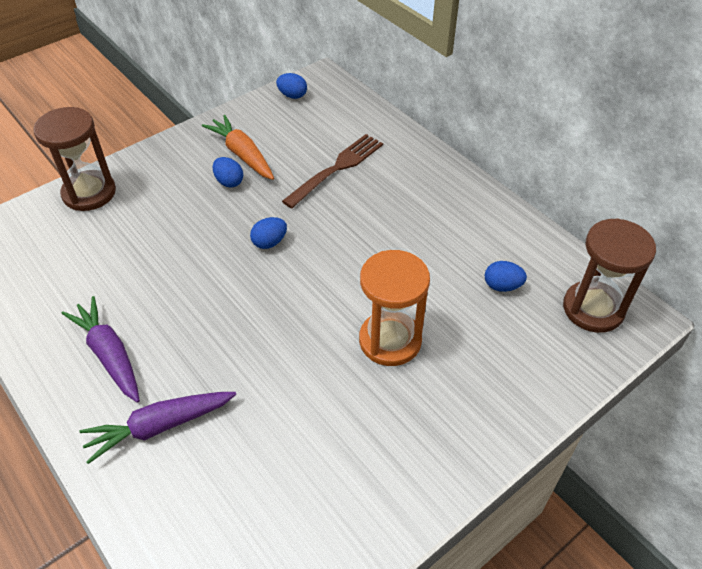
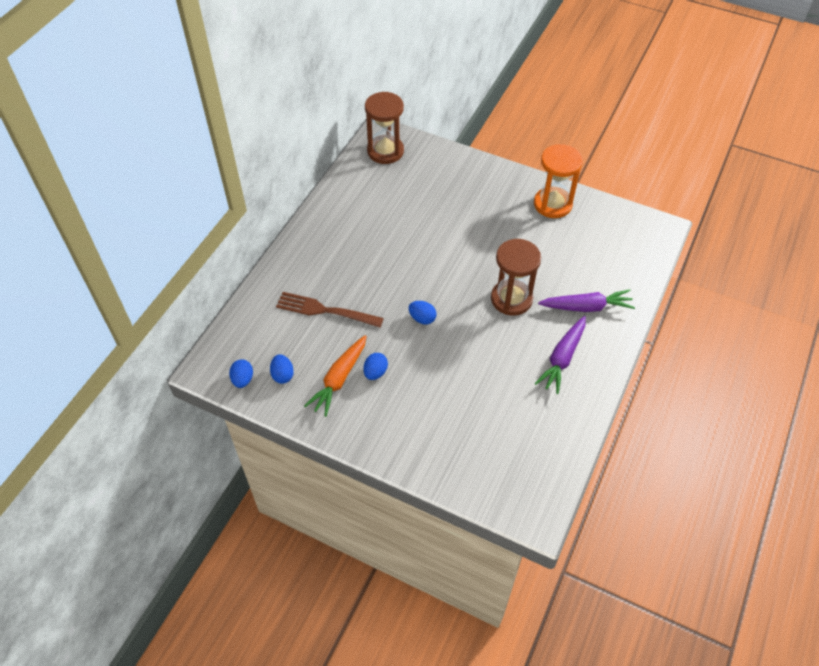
camera: 115 degrees left, 5 degrees up
(89, 193) = (439, 464): brown hourglass -> brown hourglass (511, 299)
(160, 426) = (586, 307): purple carrot -> purple carrot turned 45 degrees counterclockwise
(390, 340) = (463, 229): orange hourglass -> orange hourglass (552, 204)
(502, 286) = (391, 192): blue egg -> blue egg (282, 375)

